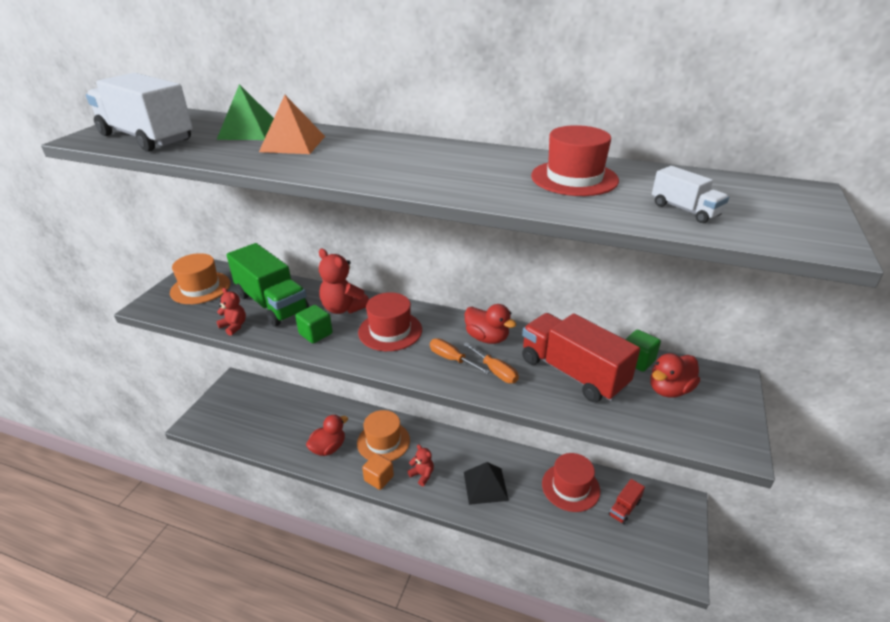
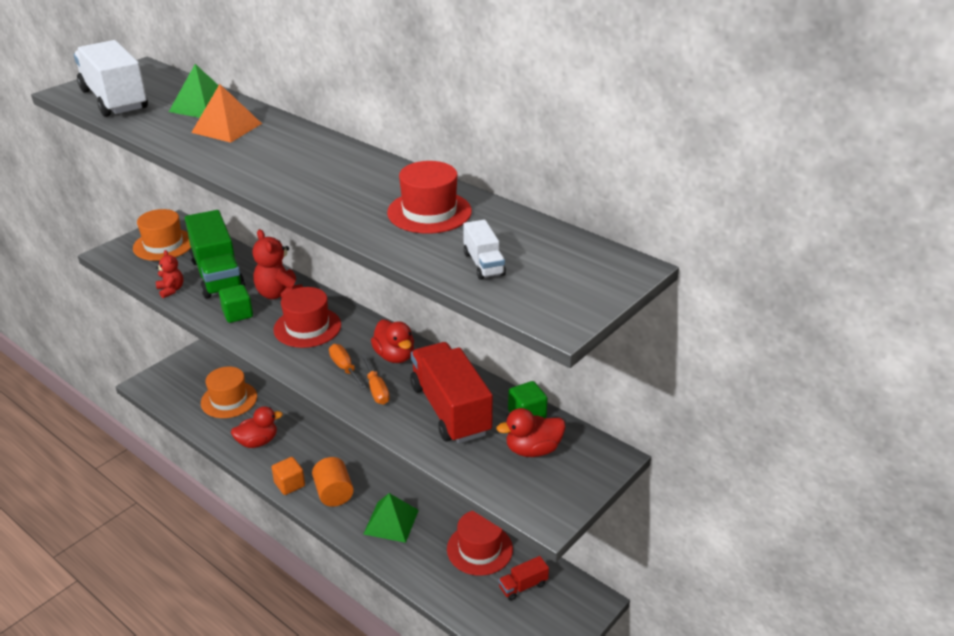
camera: 20 degrees right, 0 degrees up
(383, 441) = (315, 450): orange hat -> orange hat (229, 400)
(422, 475) = (334, 493): red teddy bear -> orange cylinder
(485, 486) = (391, 522): black pyramid -> green pyramid

